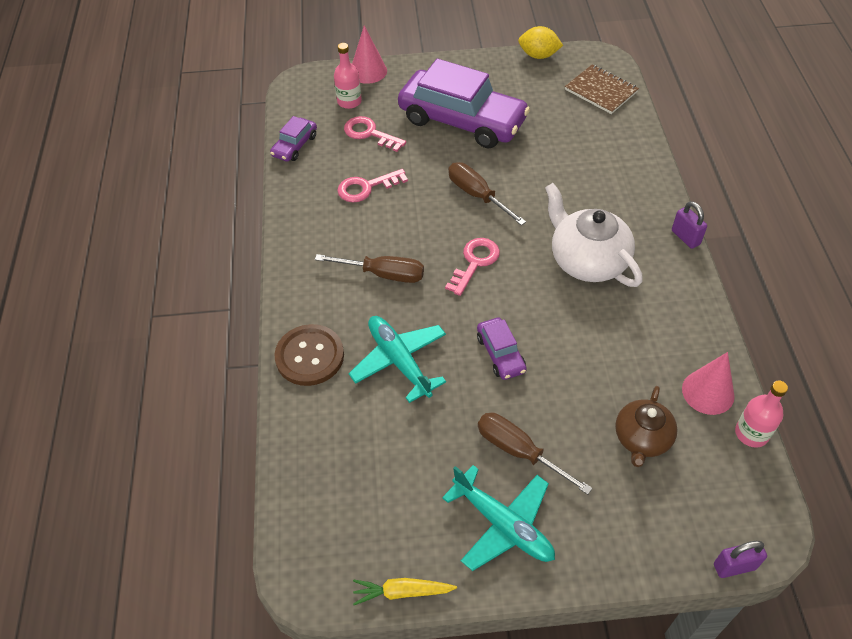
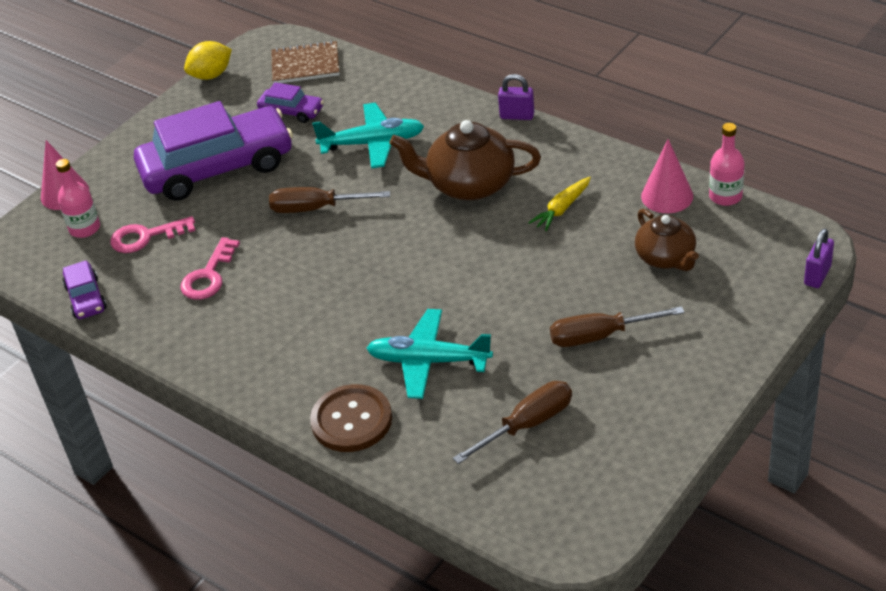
camera: 45 degrees left, 10 degrees down
(383, 274) = (323, 320): brown screwdriver -> brown screwdriver (527, 425)
(402, 592) = (649, 483): yellow carrot -> yellow carrot (562, 209)
(475, 262) = (386, 253): pink key -> none
(500, 354) = (497, 292): purple car -> purple car (291, 111)
(503, 525) = (654, 385): turquoise plane -> turquoise plane (373, 143)
(587, 260) = (469, 184): white teapot -> brown teapot

